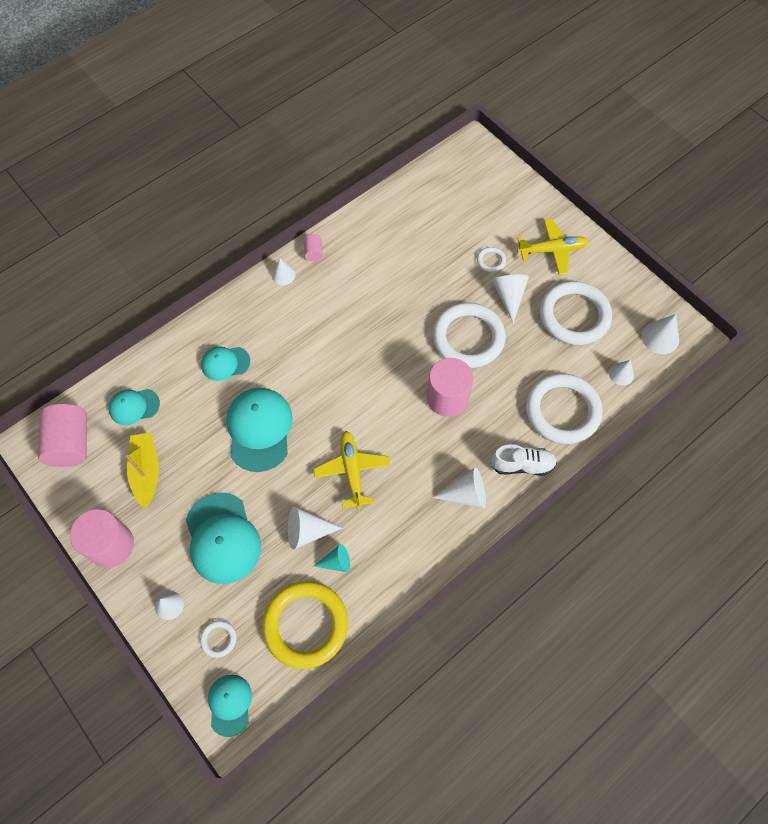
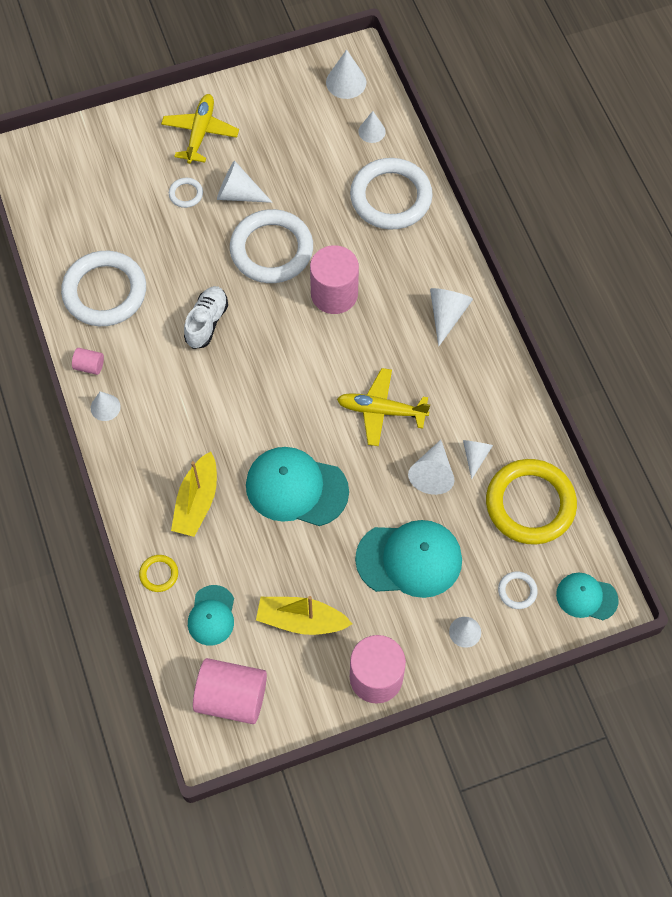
camera: 70 degrees left, 0 degrees up
(158, 359) = (159, 574): none -> yellow ring
(225, 363) = (197, 501): turquoise cap -> yellow boat
(336, 562) = (475, 456): turquoise cone -> white cone
(522, 465) = (435, 254): white shoe -> white shoe (206, 322)
(574, 316) = (288, 145): white ring -> white ring (105, 292)

